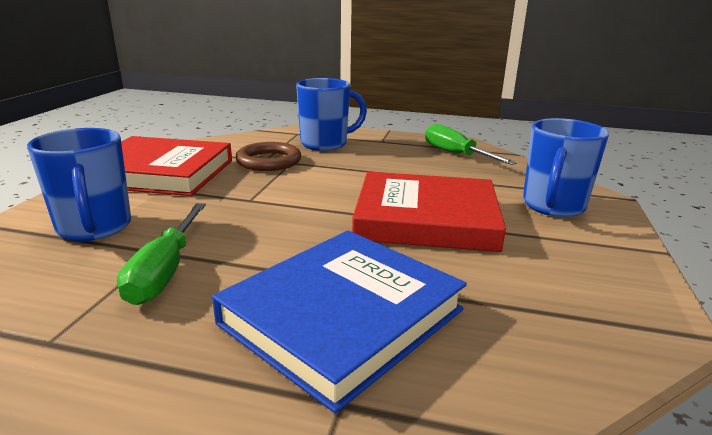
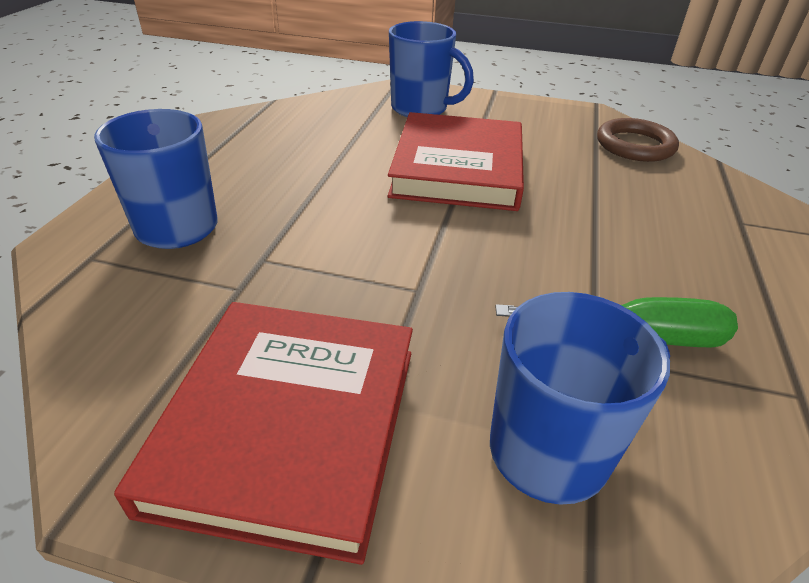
camera: 90 degrees left, 15 degrees up
(269, 161) = (252, 283): brown ring -> brown ring (635, 145)
(342, 316) = (650, 220): blue book -> none
(456, 154) = (264, 132): green screwdriver -> none

